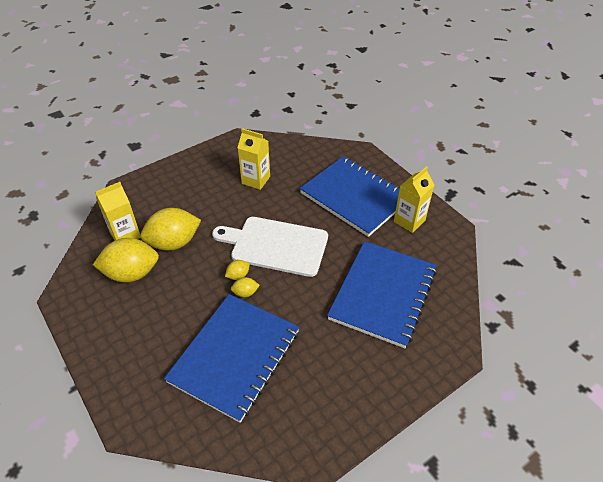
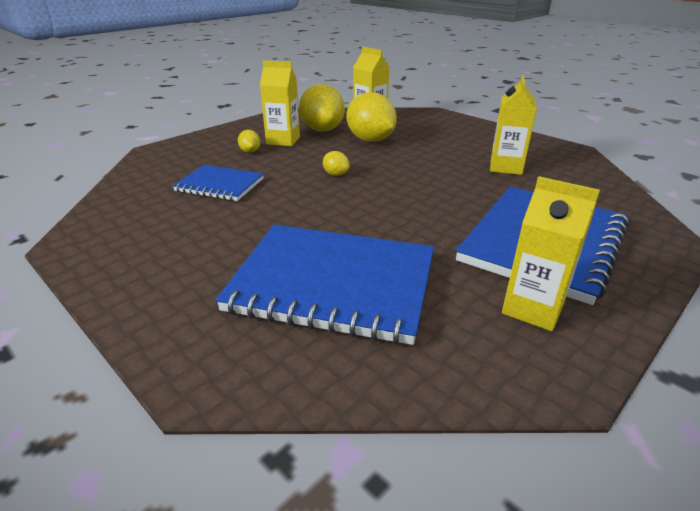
camera: 80 degrees right, 15 degrees down
(147, 306) = (283, 140): none -> yellow carton
(234, 356) = (220, 185): blue notebook -> blue notebook, size x0.54
(245, 293) = (310, 181): yellow lemon -> yellow lemon (250, 151)
(275, 245) = (395, 190): white cutting board -> none

